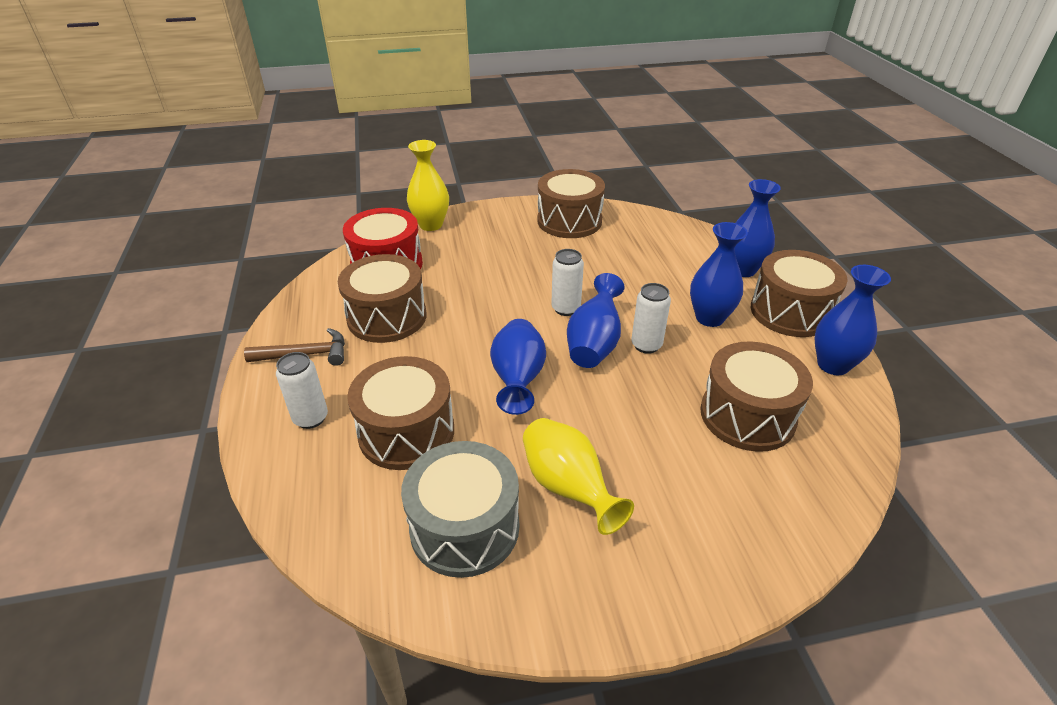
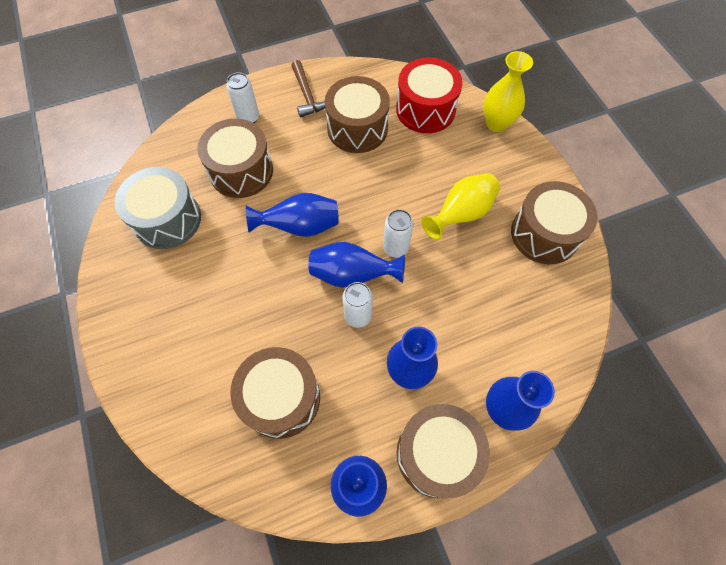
camera: 80 degrees right, 25 degrees up
(568, 488) = (200, 272): yellow vase -> yellow vase (461, 214)

